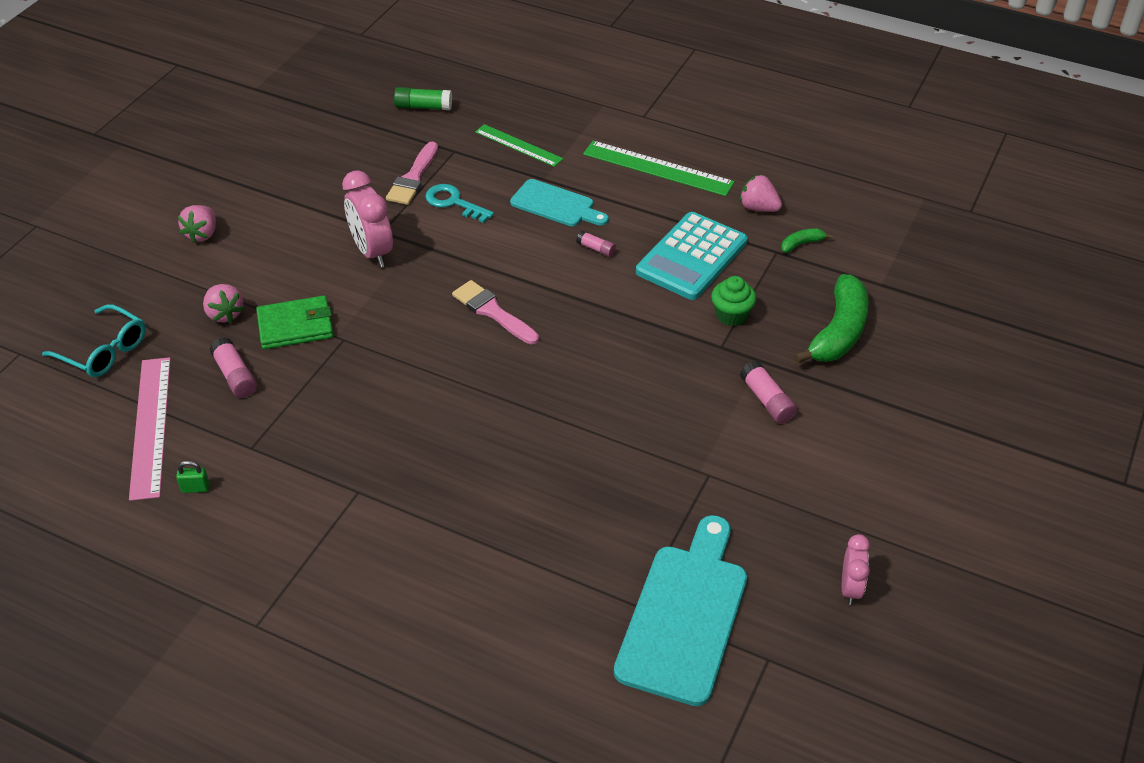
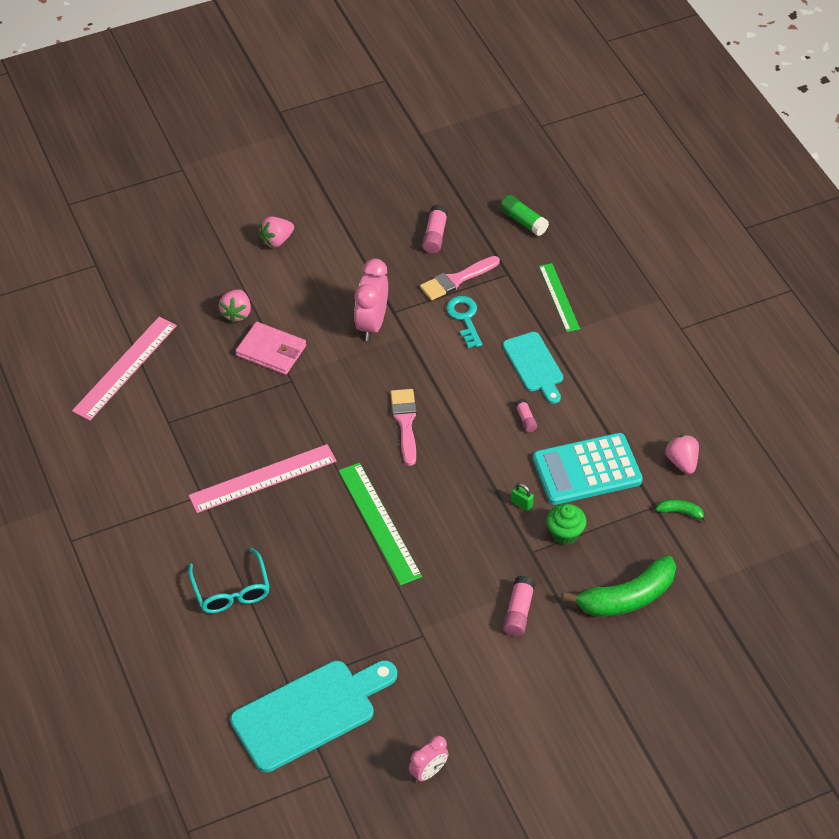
camera: 40 degrees right, 5 degrees up
(104, 351) = (144, 295): turquoise glasses -> turquoise glasses (231, 591)
(195, 488) = (114, 428): green padlock -> green padlock (521, 504)
(235, 376) = (203, 364): pink glue stick -> pink glue stick (435, 236)
(295, 326) = (271, 351): green wallet -> pink wallet
(406, 438) = (263, 478): none -> pink ruler
(658, 168) = (642, 381): green ruler -> green ruler (379, 523)

